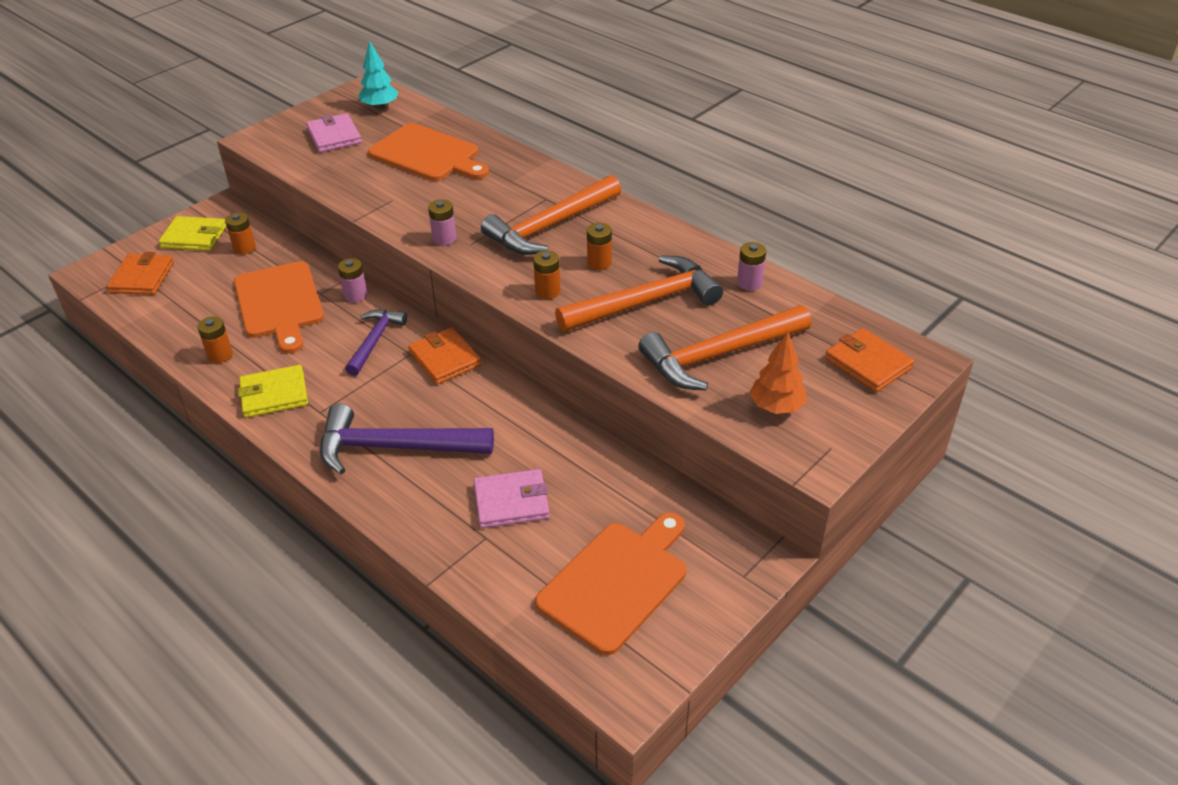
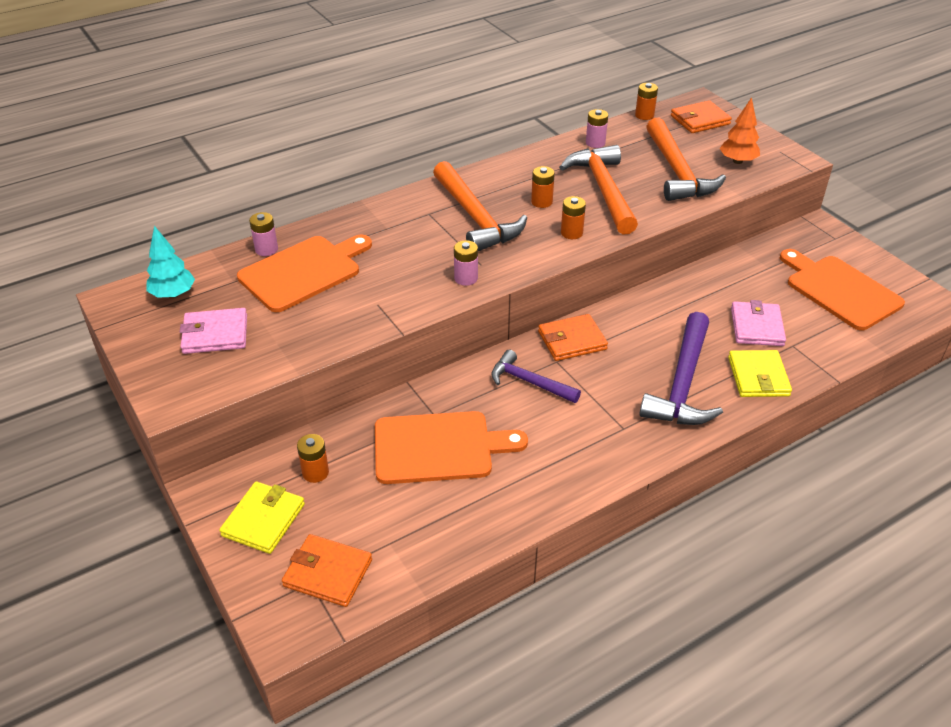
camera: 75 degrees left, 0 degrees up
(220, 355) = (511, 500): orange battery -> orange battery (644, 115)
(274, 394) = (589, 459): yellow wallet -> yellow wallet (758, 376)
(355, 295) = (450, 389): pink battery -> pink battery (266, 249)

